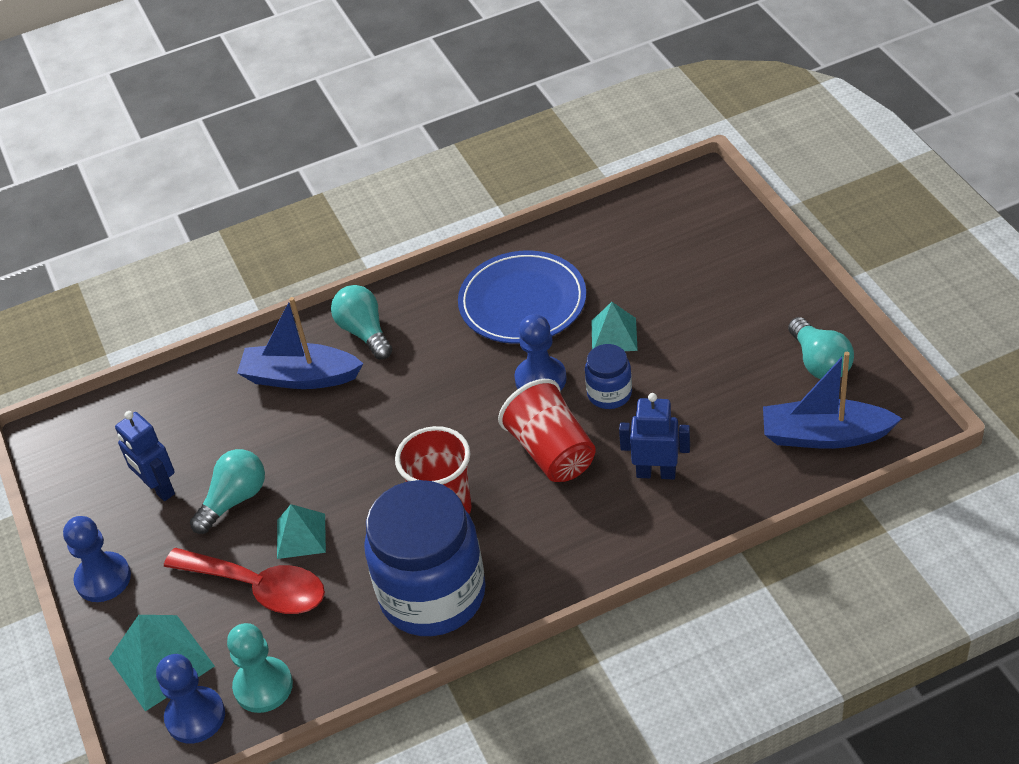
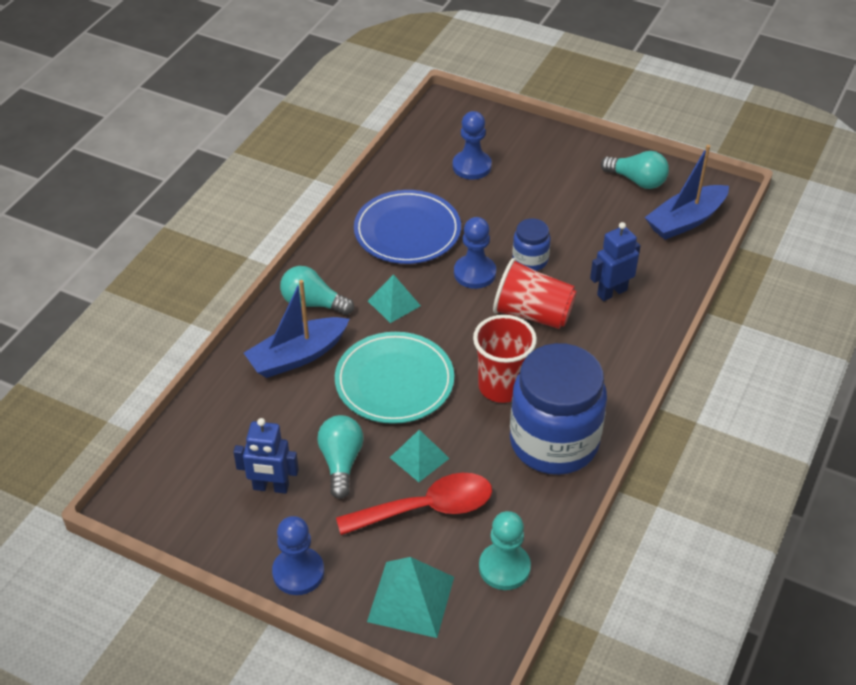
camera: 45 degrees left, 0 degrees up
(195, 716) = (478, 617): blue pawn -> blue pawn (472, 166)
(355, 449) = (394, 381): none -> turquoise plate
(614, 335) = (493, 223): turquoise pyramid -> turquoise pyramid (394, 303)

